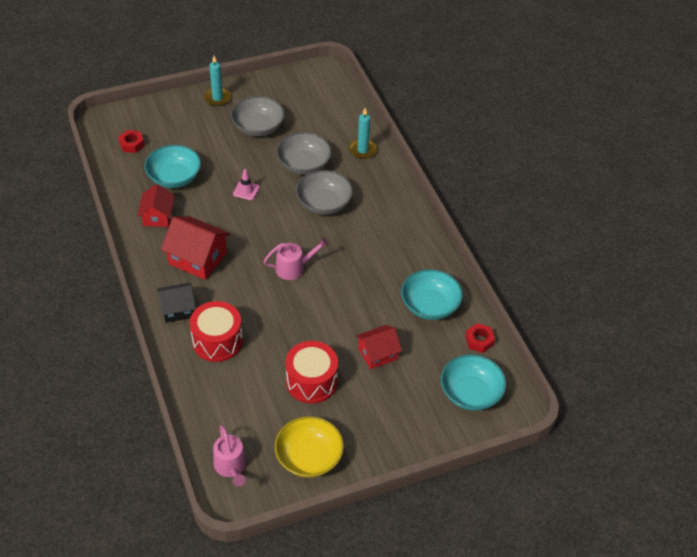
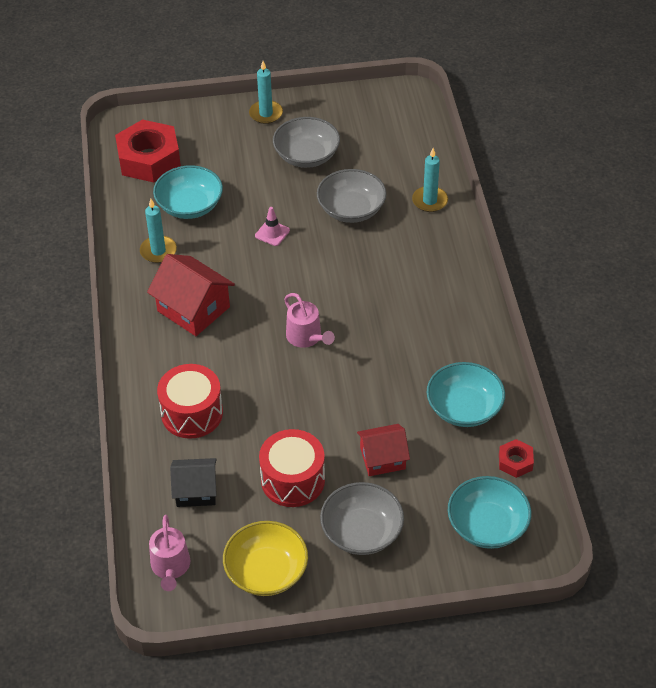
camera: 15 degrees right, 0 degrees up
(132, 144) = (149, 159): red nut -> red nut, size x2.13
(157, 216) = (158, 251): red house -> turquoise candle
(178, 309) = (154, 368): black house -> black house (196, 491)
(294, 268) = (306, 337): pink watering can -> pink watering can turned 60 degrees clockwise
(324, 203) = (364, 261): grey bowl -> grey bowl (362, 532)

